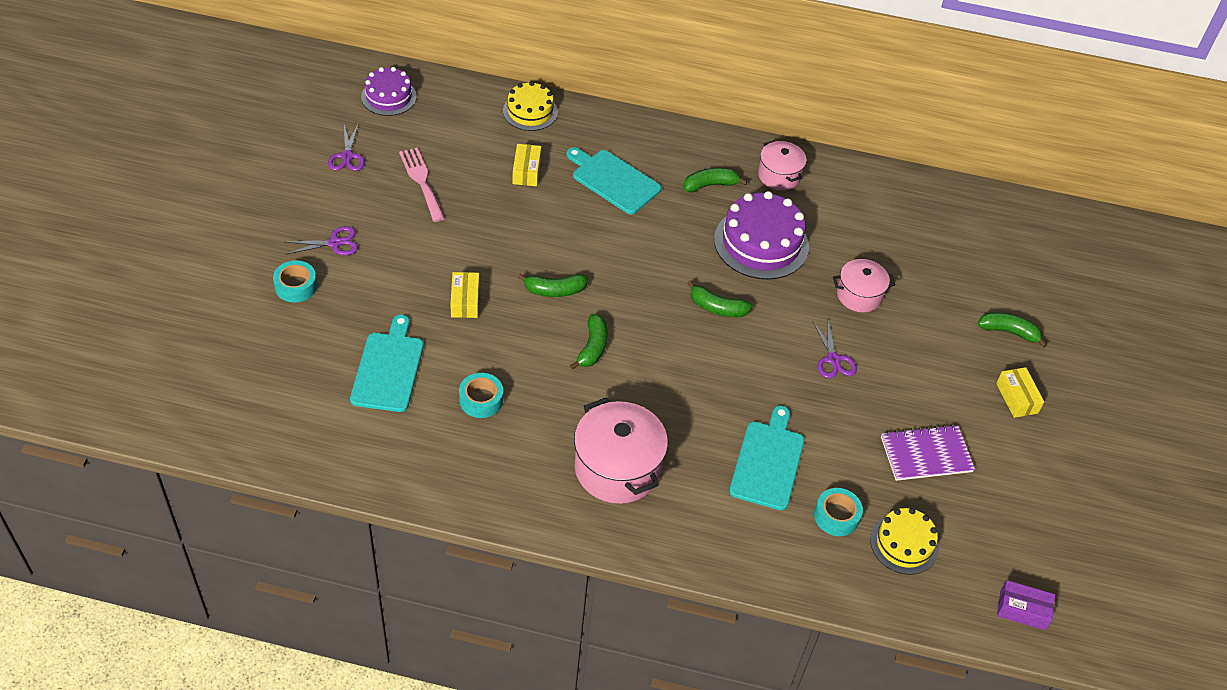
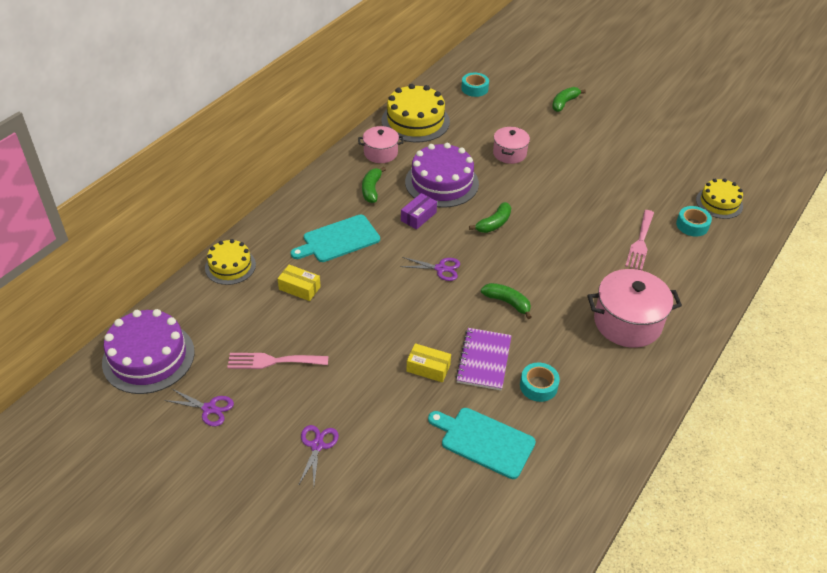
camera: 65 degrees left, 5 degrees down
(296, 286) = (358, 490): turquoise tape -> turquoise tape (474, 88)
(389, 96) = (148, 357): purple cake -> purple cake, size x1.63
(555, 290) = (440, 308): green banana -> none
(768, 462) = (640, 242): turquoise cutting board -> pink fork
(833, 359) = (561, 183): purple scissors -> purple scissors (440, 268)
(861, 191) = (415, 121): none -> yellow cake
(926, 454) = (651, 170): purple notebook -> purple notebook (484, 360)
(1016, 398) = (617, 119): yellow box -> none
(1022, 610) = (774, 172): purple box -> purple box (418, 216)

